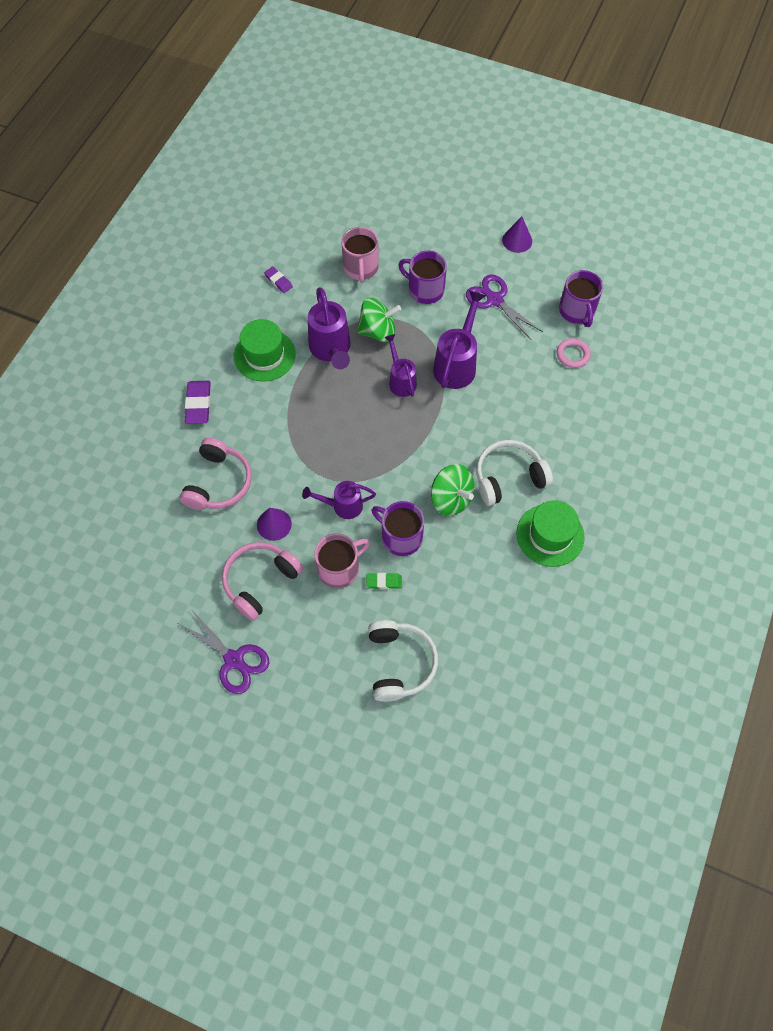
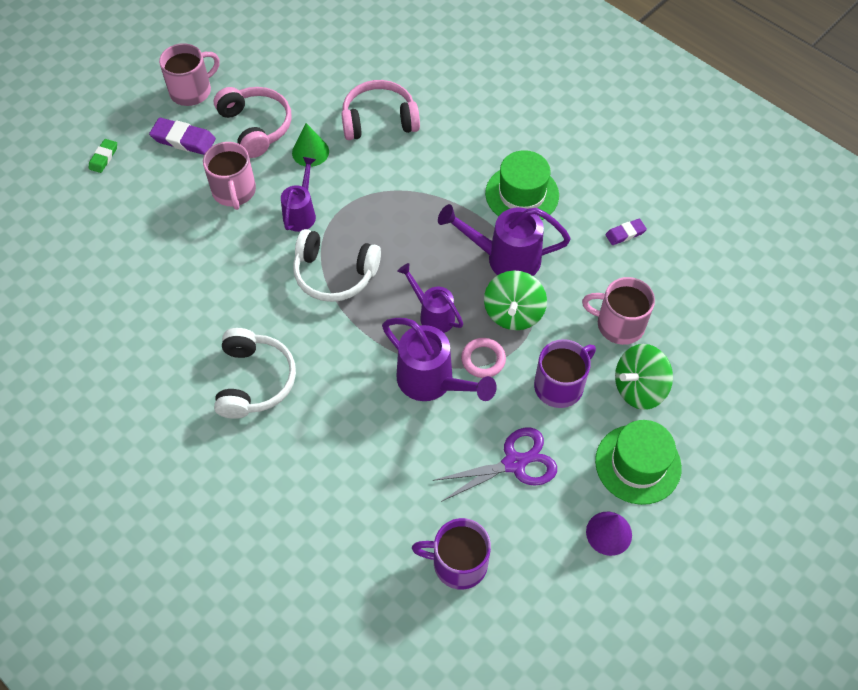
camera: 110 degrees right, 5 degrees down
(198, 404) = (481, 124): purple eraser -> purple eraser (183, 139)
(219, 483) = (379, 120): pink headphones -> pink headphones turned 135 degrees clockwise
(234, 660) = (192, 91): purple scissors -> pink mug
(274, 524) = (310, 152): purple cone -> green cone
(384, 582) = (199, 223): green eraser -> green eraser (103, 157)
(400, 537) = (239, 253): purple mug -> none
(400, 663) = (111, 211): white headphones -> white headphones (334, 274)
(401, 381) = (433, 315): purple watering can -> purple watering can turned 135 degrees counterclockwise
(451, 498) = (258, 313): green spinning top -> green spinning top (639, 388)
(550, 535) = (163, 395): green hat -> green hat (638, 464)
(572, 355) = (390, 526): pink ring -> pink ring (483, 359)

